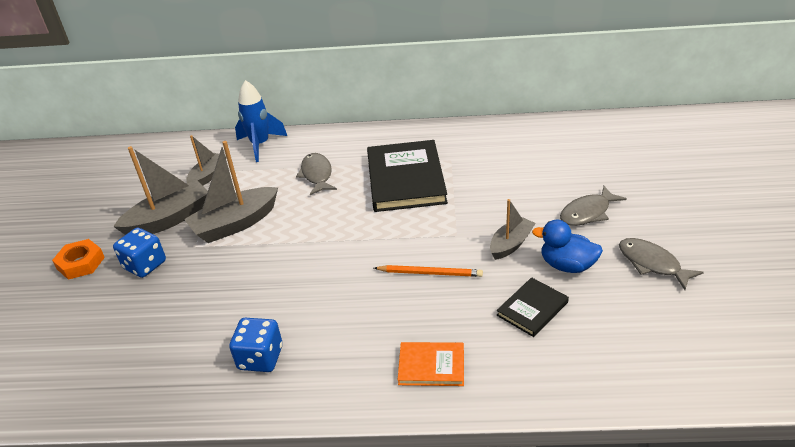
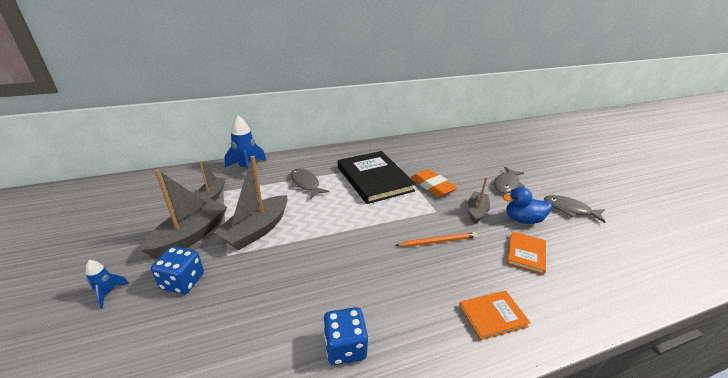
camera: 25 degrees left, 5 degrees down
(81, 263) = (108, 293): orange nut -> blue rocket
(477, 200) = (432, 186): none -> orange eraser
(532, 309) = (526, 254): black book -> orange book

